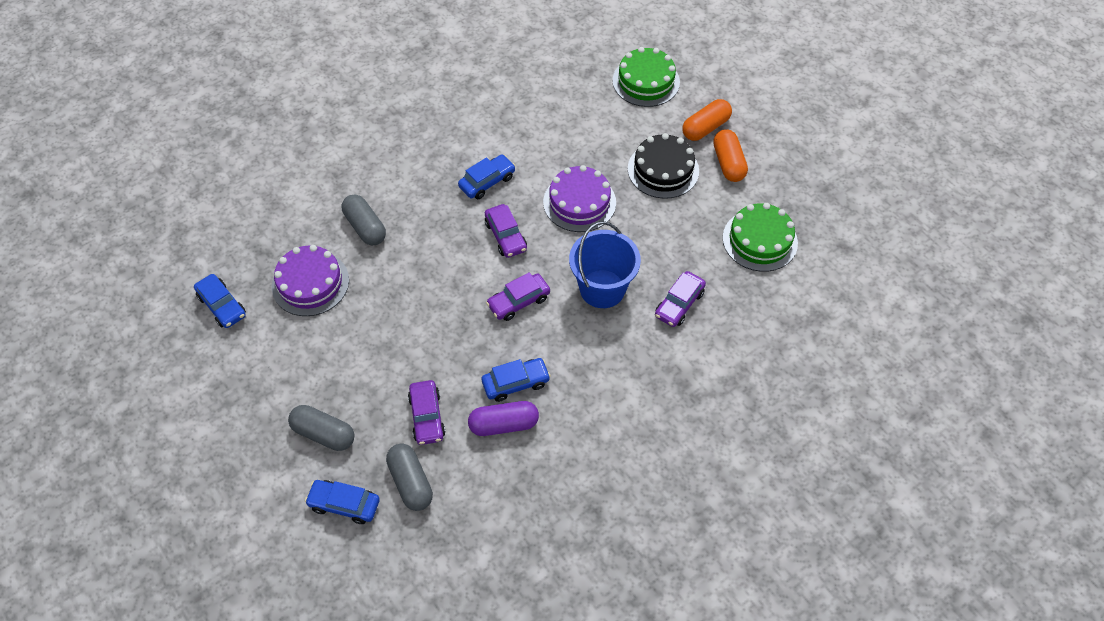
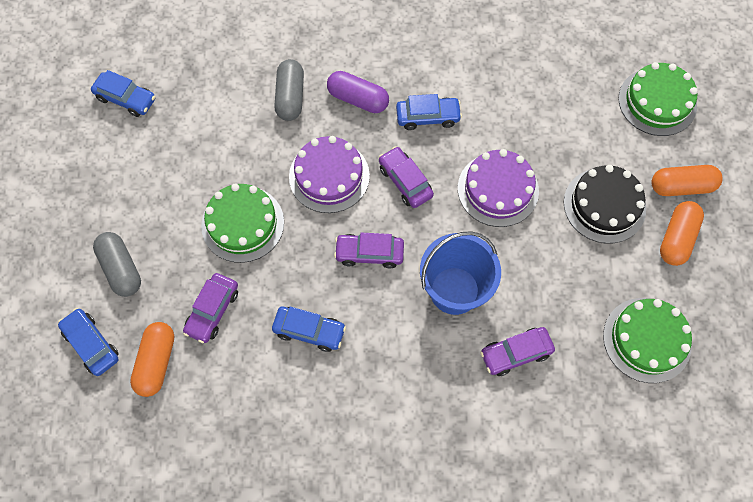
camera: 35 degrees right, 10 degrees up
(222, 306) = (126, 99): blue car -> blue car turned 60 degrees counterclockwise
(310, 283) = (208, 122): purple cake -> purple cake (329, 176)
(400, 340) = (242, 224): none -> green cake
(411, 482) = (156, 362): grey capsule -> orange capsule
(503, 424) = (270, 363): purple capsule -> purple capsule (358, 99)
(506, 236) = (405, 181): purple car -> purple car turned 135 degrees clockwise

